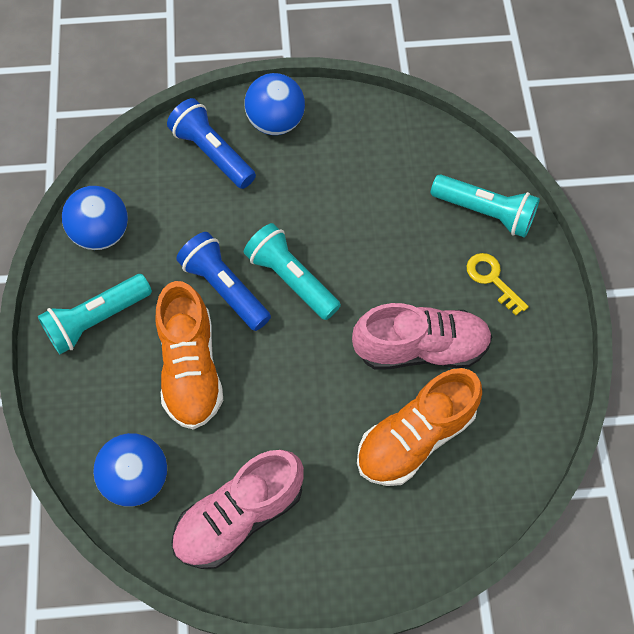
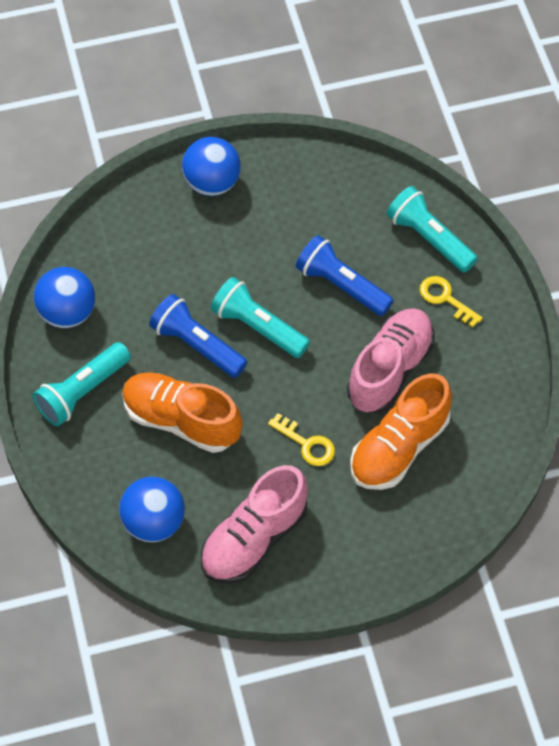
camera: 10 degrees left, 5 degrees down
(191, 368) = (181, 420): orange shoe -> orange shoe turned 135 degrees clockwise
(212, 153) = (156, 222): blue flashlight -> blue flashlight (341, 285)
(316, 416) = (306, 444): none -> yellow key
(420, 348) = (390, 370): pink shoe -> pink shoe turned 45 degrees counterclockwise
(485, 212) = (429, 238): turquoise flashlight -> turquoise flashlight turned 150 degrees counterclockwise

